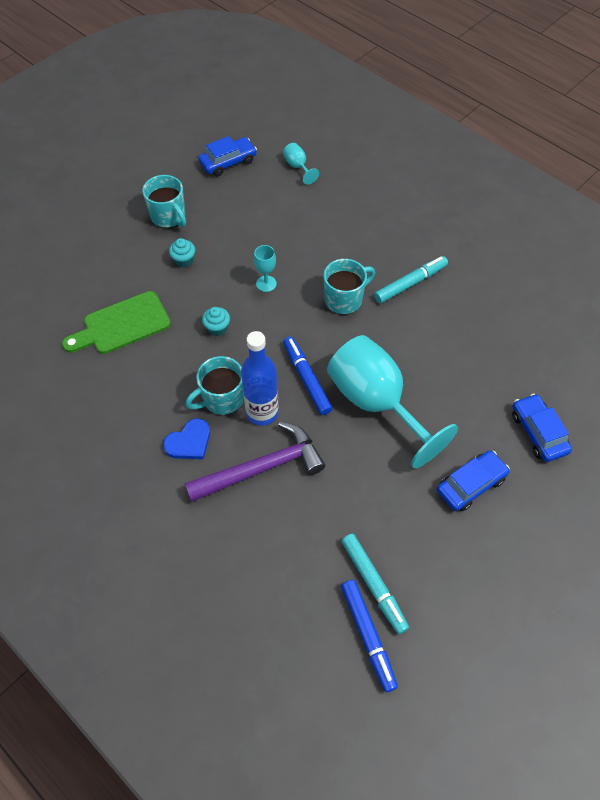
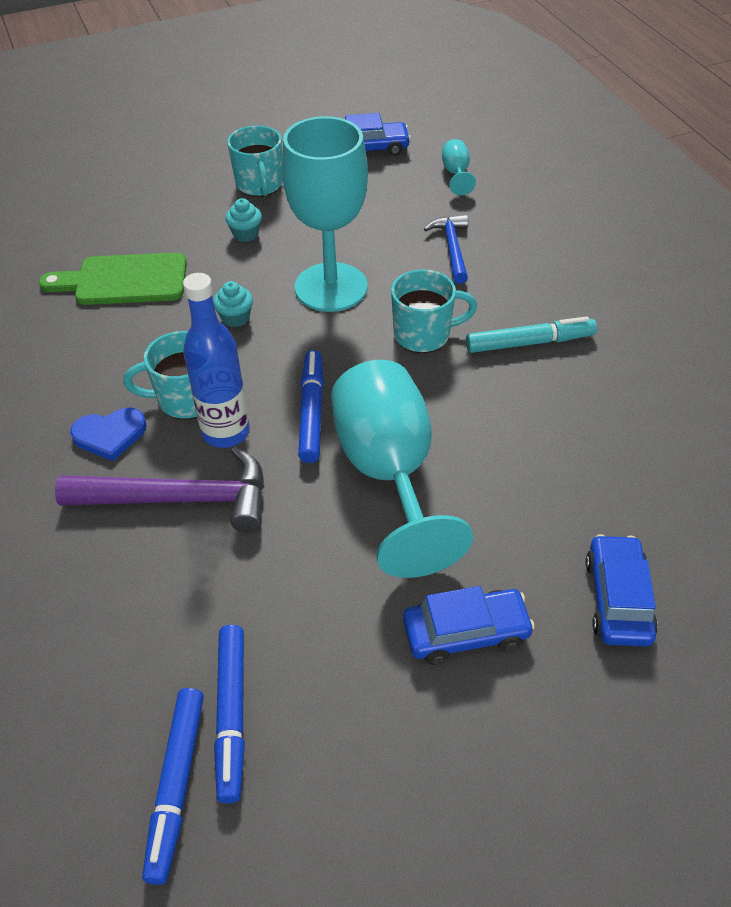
camera: 25 degrees right, 10 degrees down
(266, 284) = (331, 287): turquoise goblet -> turquoise goblet, size x2.49
(327, 228) = (452, 248): none -> blue hammer
(373, 584) = (232, 715): turquoise marker -> blue marker

